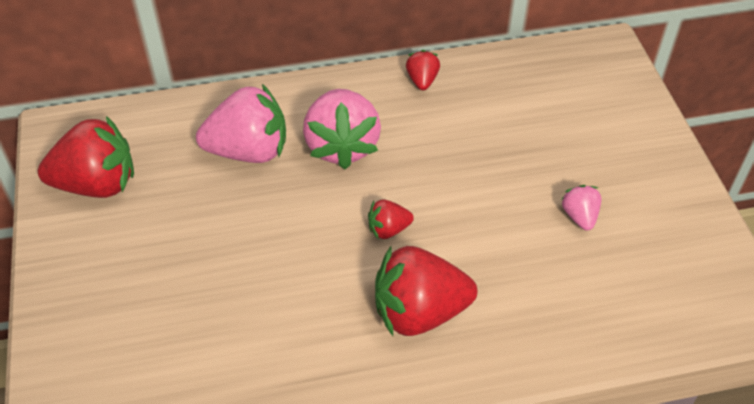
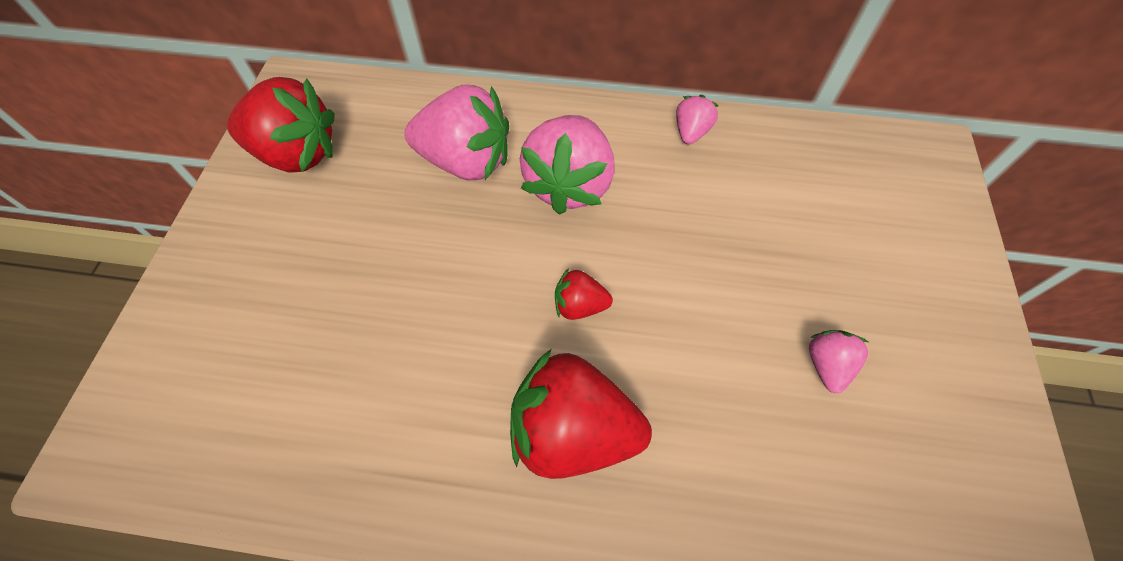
camera: 20 degrees right, 10 degrees up
(422, 80) = (691, 132): red strawberry -> pink strawberry

